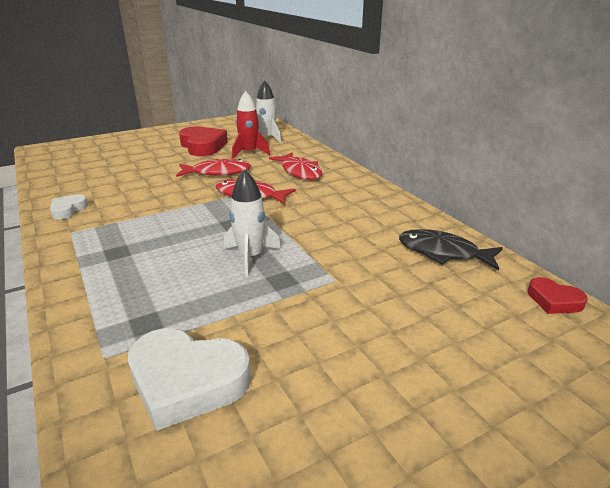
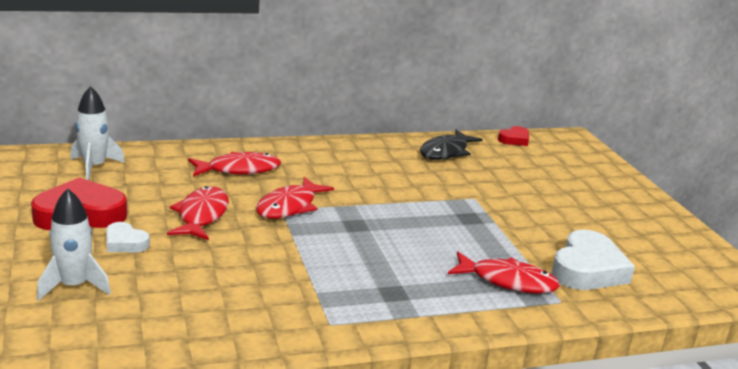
camera: 80 degrees left, 5 degrees down
(68, 209) = (258, 328): white heart -> white heart (125, 243)
(145, 314) = (508, 281): none -> red fish
(249, 153) = (144, 187): red rocket -> none
(250, 257) = (427, 225): white rocket -> white rocket (74, 286)

